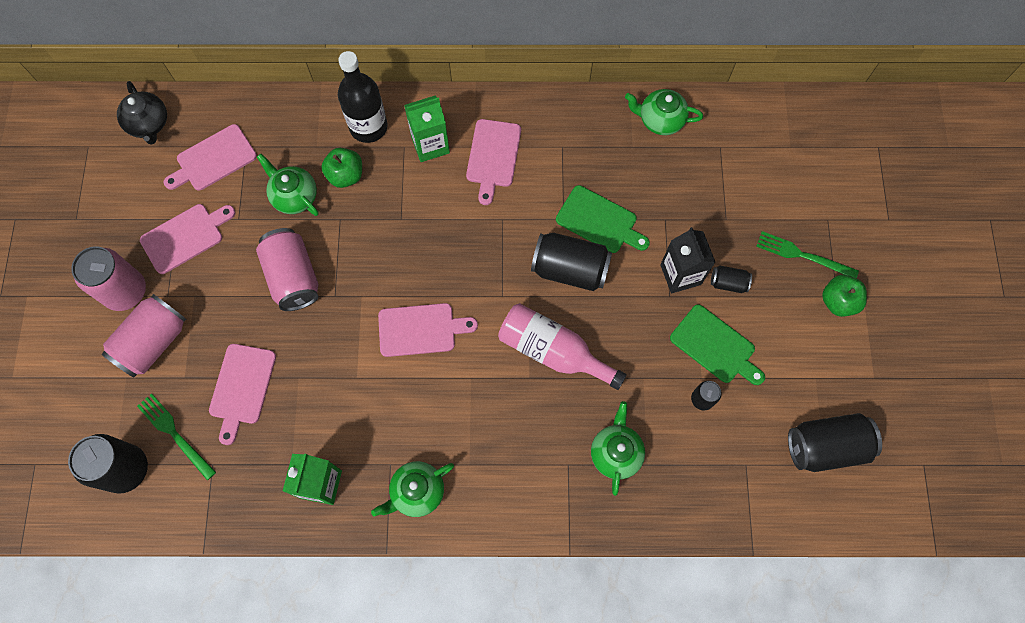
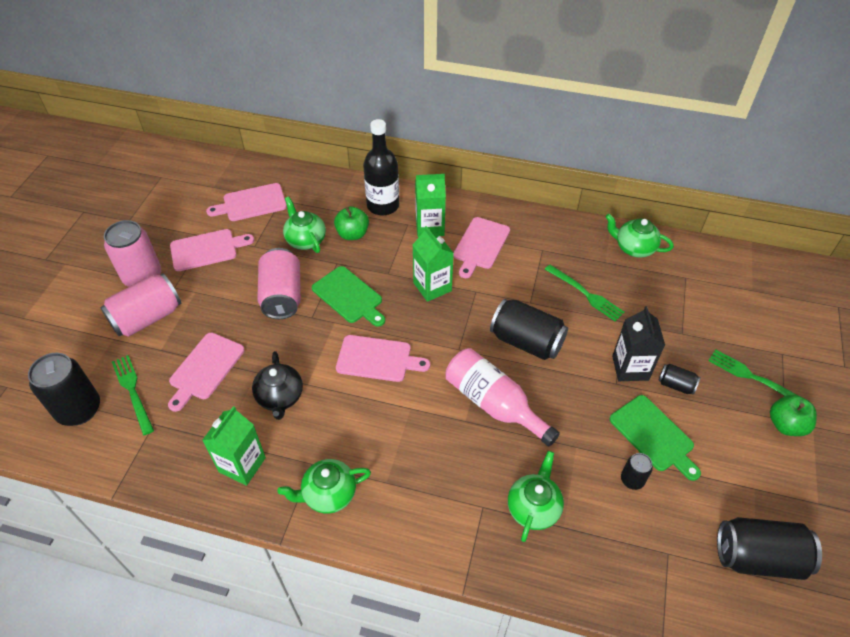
camera: 15 degrees right, 20 degrees down
(149, 124) = (212, 172): black teapot -> black teapot (280, 397)
(454, 225) = (432, 287): none -> green carton
(599, 221) = (562, 310): green cutting board -> green cutting board (349, 296)
(619, 194) = (585, 294): none -> green fork

